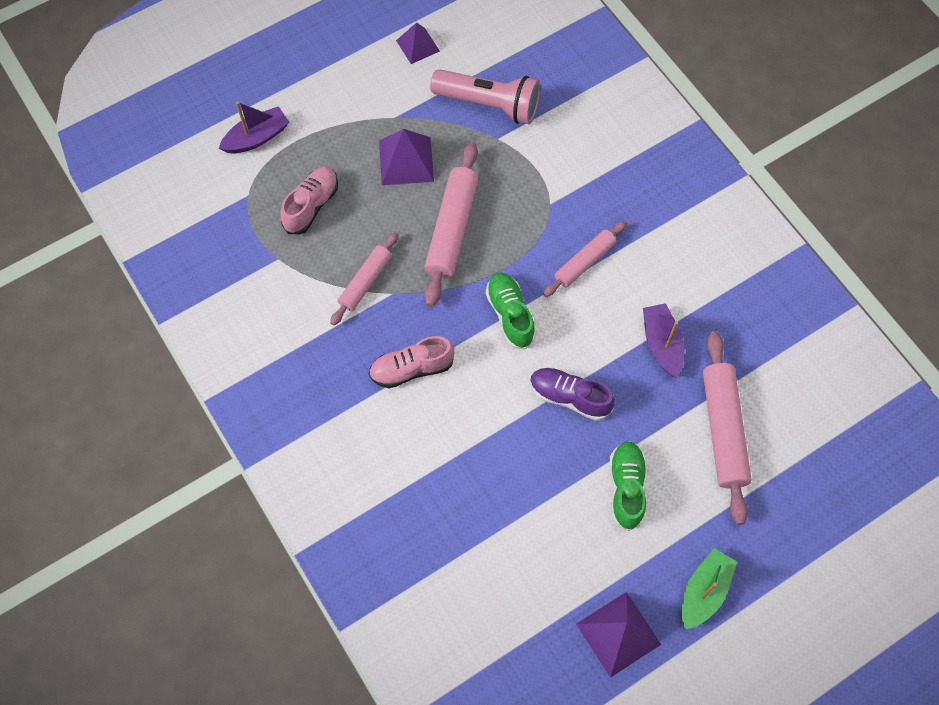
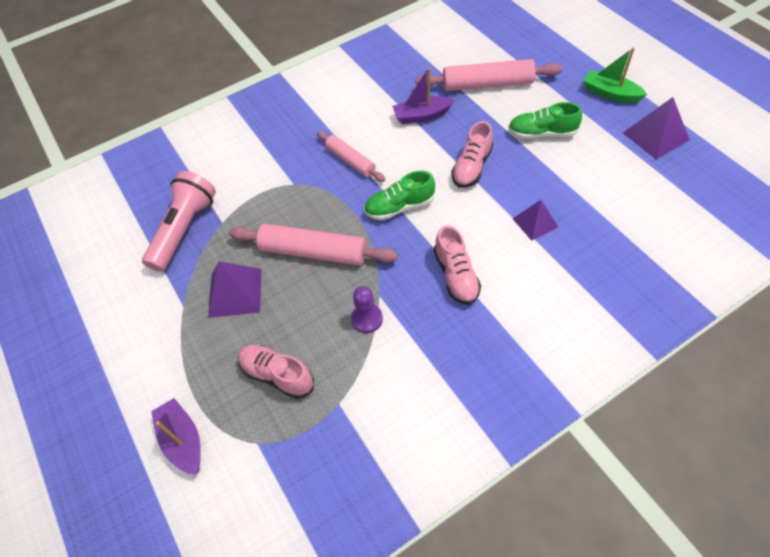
camera: 85 degrees left, 10 degrees down
(365, 282) = (367, 319): pink rolling pin -> purple pawn
(418, 45) = (102, 290): purple pyramid -> purple pyramid (535, 222)
(569, 397) = (471, 167): purple shoe -> pink shoe

